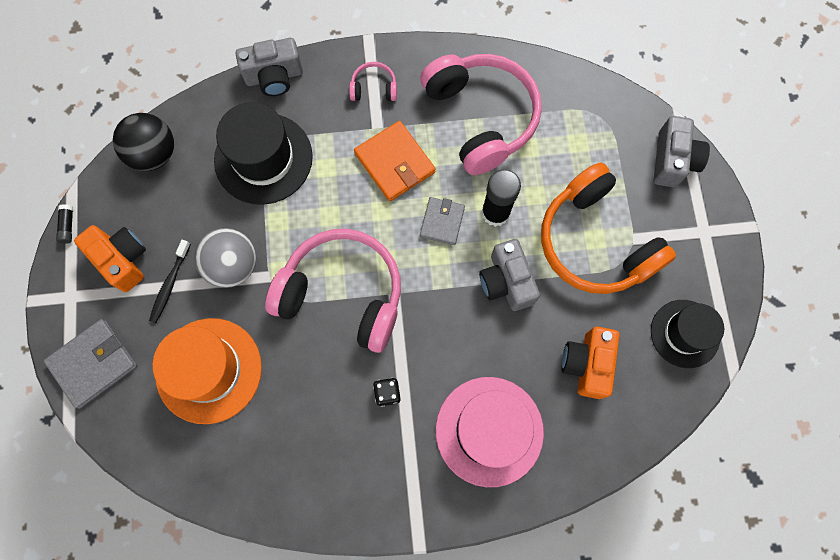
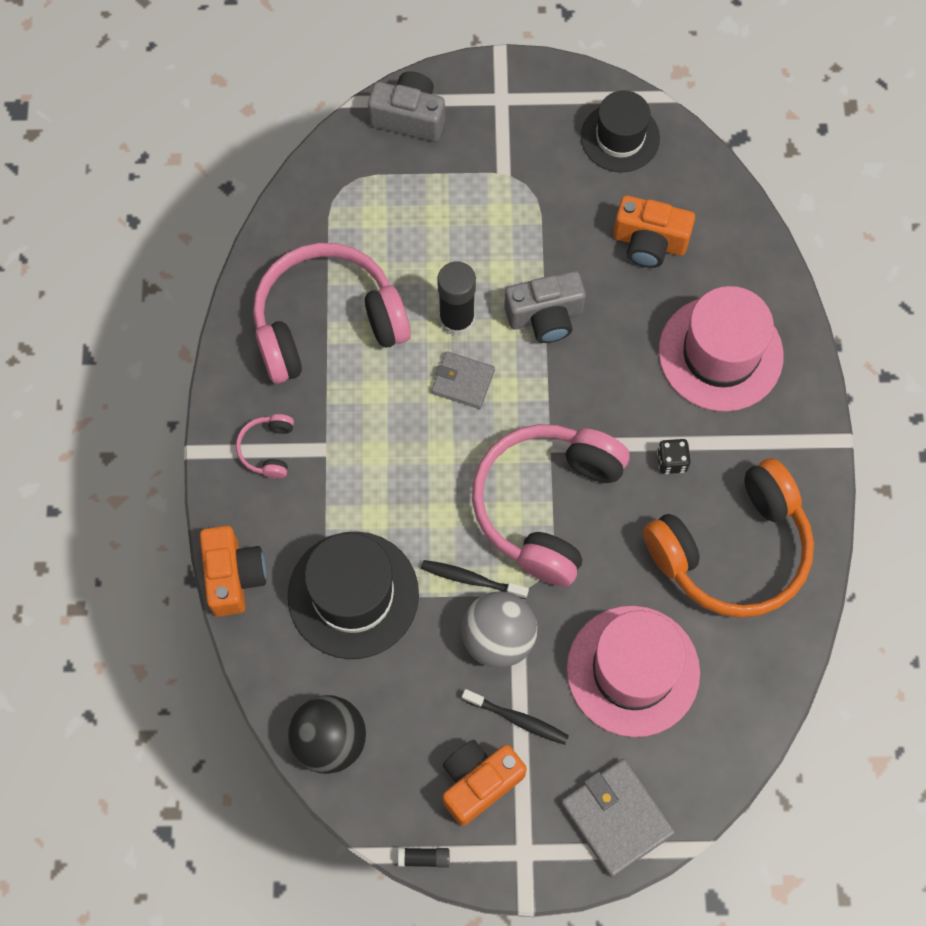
camera: 85 degrees left, 5 degrees down
(209, 370) = (633, 671): orange hat -> pink hat
(274, 76) = (233, 576): grey camera -> orange camera
(279, 242) = (471, 579): none -> black toothbrush
(395, 163) = (378, 431): orange wallet -> none
(595, 242) = (503, 213): orange headphones -> orange headphones (732, 550)

